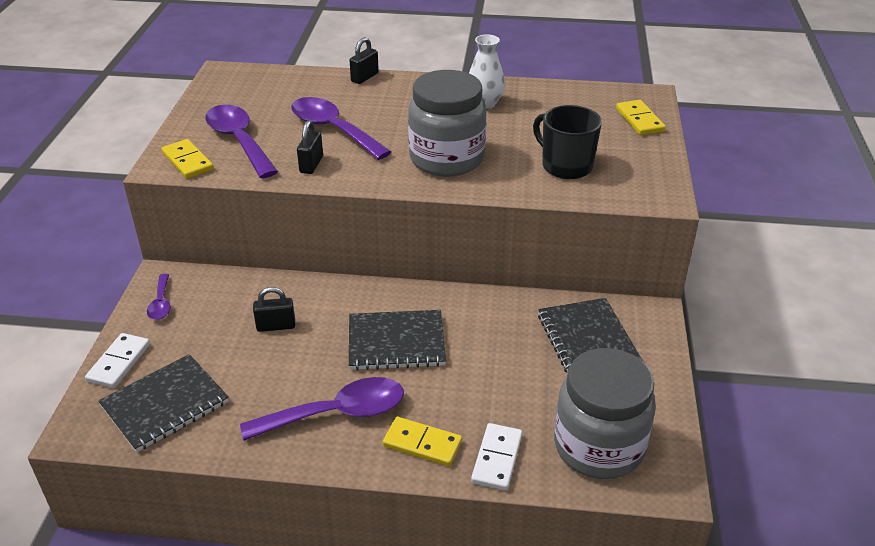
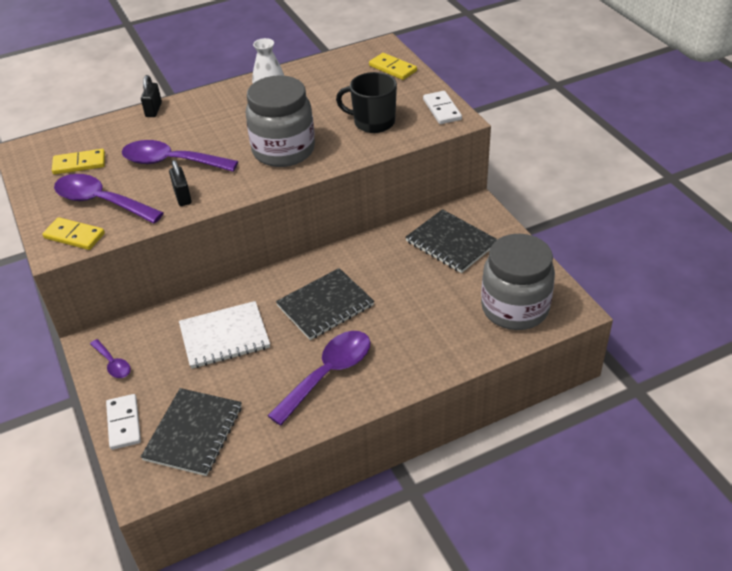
camera: 30 degrees left, 5 degrees up
(276, 326) = (224, 336): black padlock -> white notebook
(422, 444) = (404, 363): yellow domino -> yellow domino (79, 164)
(497, 459) = (460, 348): white domino -> white domino (442, 109)

